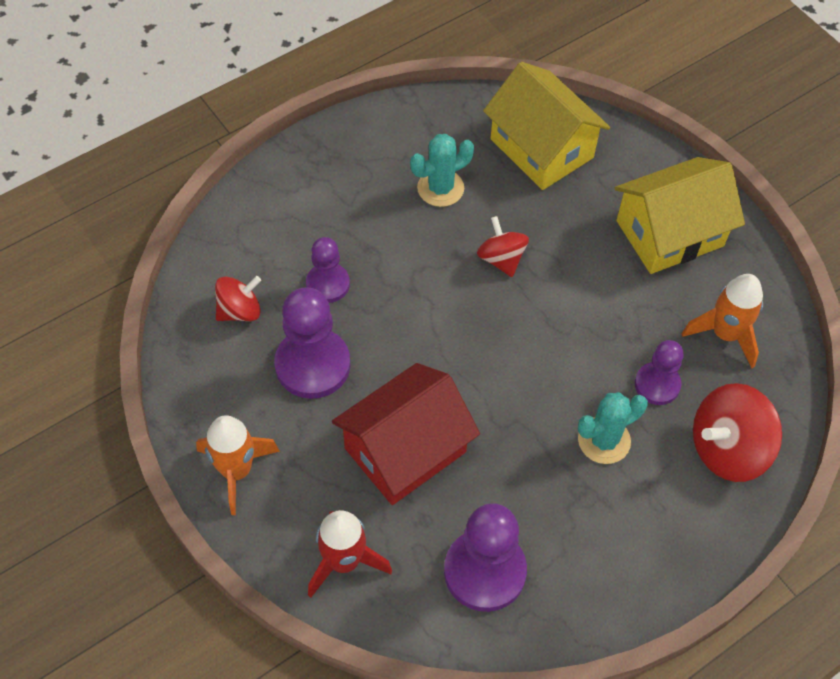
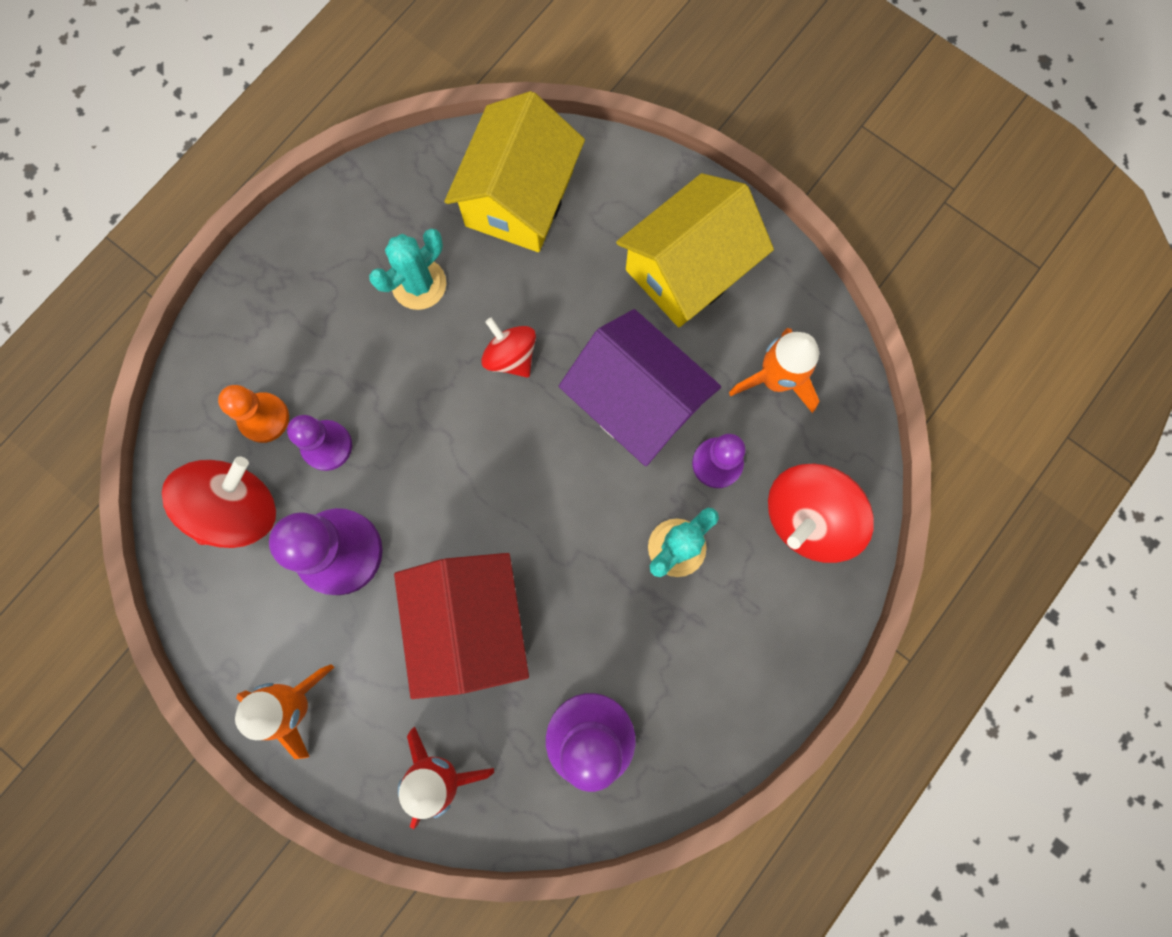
camera: 15 degrees left, 20 degrees up
(240, 311) = (238, 509): red spinning top -> red spinning top, size x1.64
(283, 251) = (264, 418): none -> orange pawn
(405, 450) = (469, 624): red house -> red house turned 45 degrees counterclockwise
(541, 148) = (519, 198): yellow house -> yellow house turned 75 degrees clockwise
(599, 319) = (636, 401): none -> purple house

